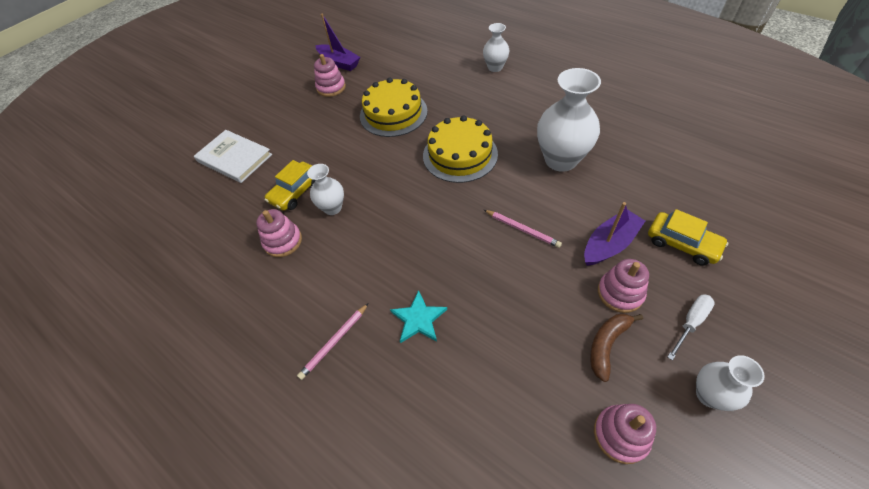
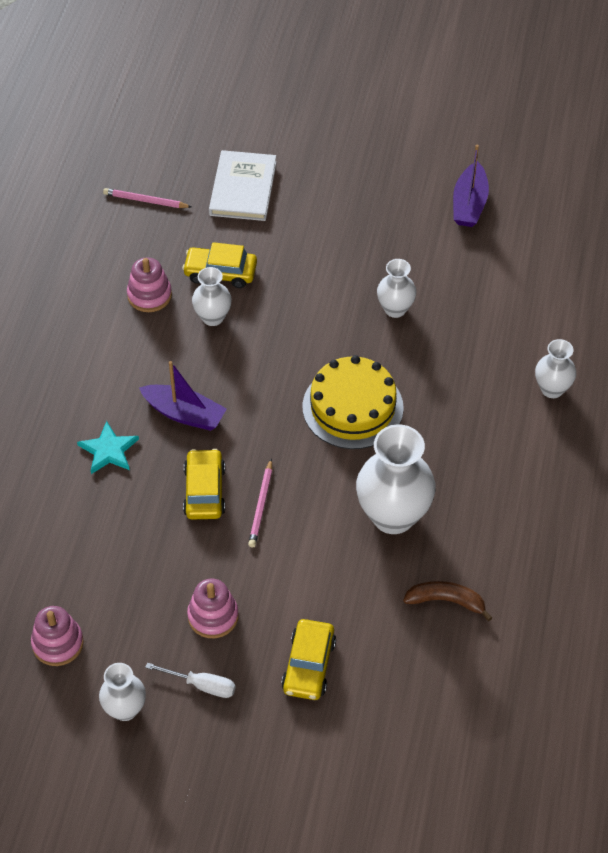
camera: 60 degrees right, 0 degrees up
(331, 88) = (412, 220): pink stacking toy -> none
(334, 342) = (57, 393): pink pencil -> pink pencil (145, 201)
(393, 113) = (395, 309): yellow cake -> white vase
(493, 262) = (204, 491): none -> yellow car
(607, 345) = (145, 616): brown banana -> brown banana (446, 601)
(609, 244) = (276, 594): purple boat -> purple boat (184, 414)

